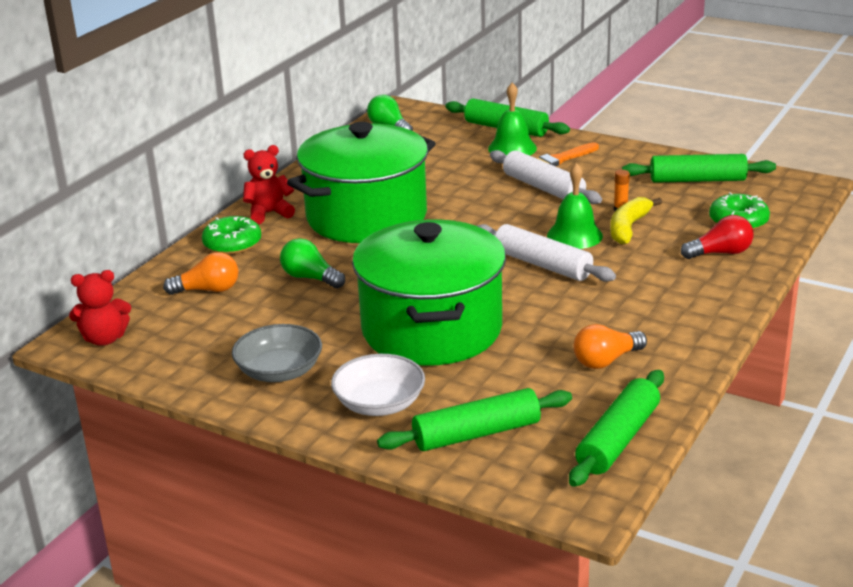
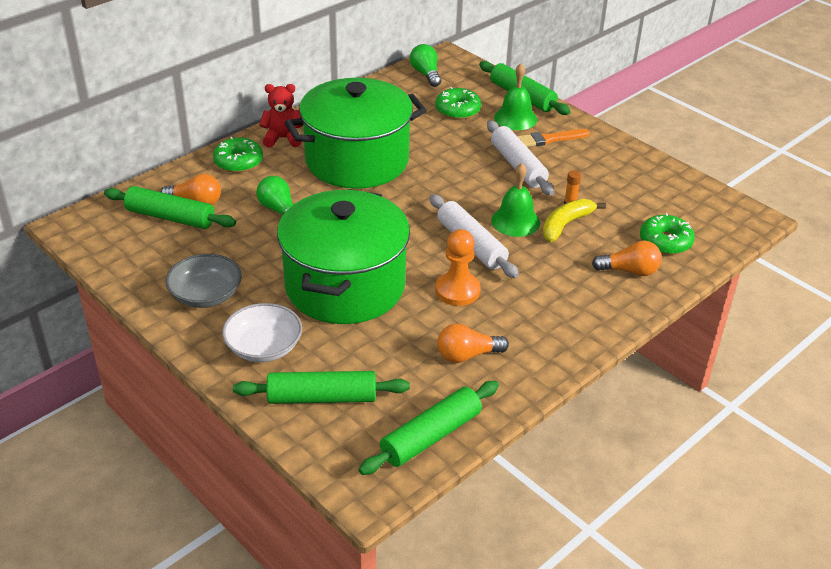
camera: 15 degrees right, 10 degrees up
(104, 339) = (96, 229): red teddy bear -> none
(446, 153) = (457, 110): none -> green donut
(556, 307) = (457, 290): none -> orange pawn
(697, 180) = (655, 189): green rolling pin -> green rolling pin (170, 217)
(720, 253) = (629, 271): red light bulb -> orange light bulb

